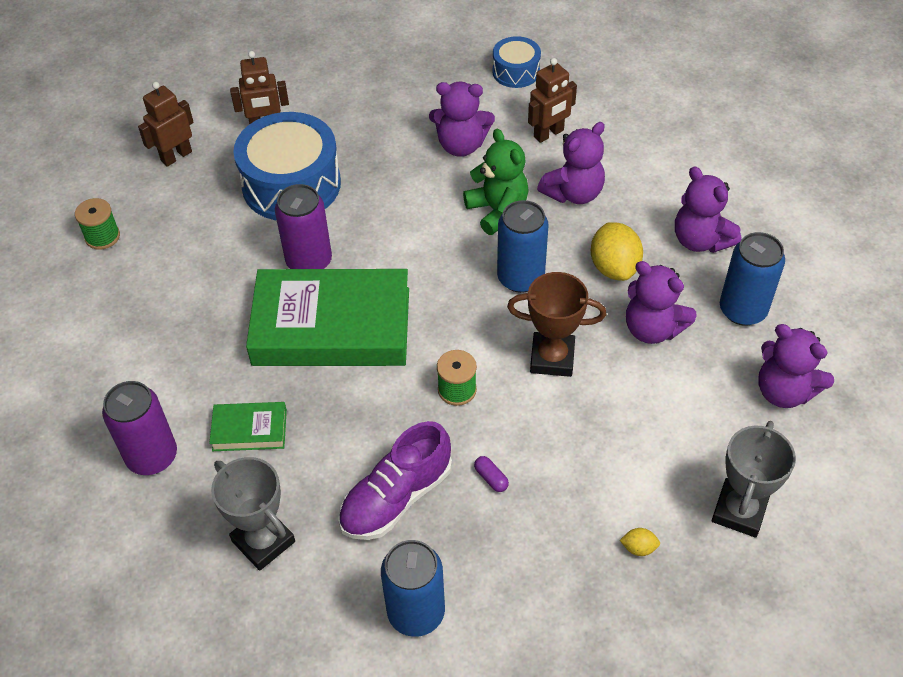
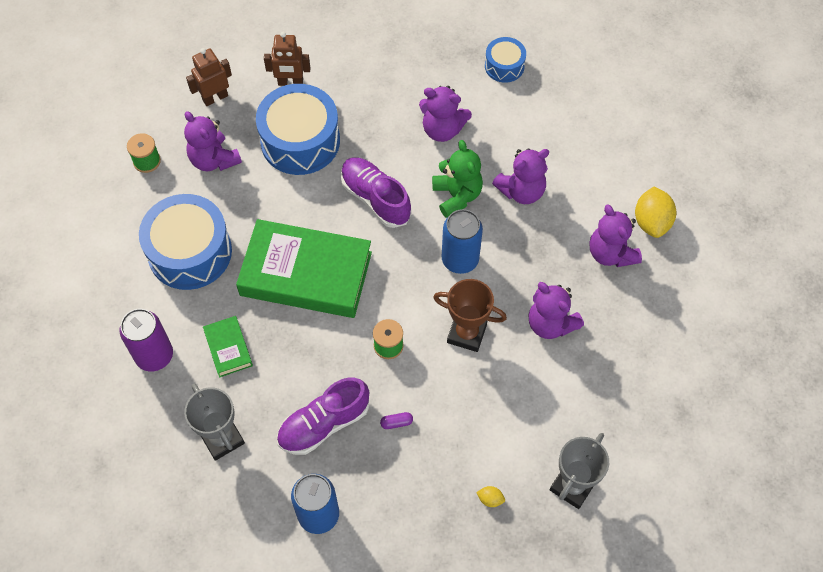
camera: 10 degrees right, 10 degrees up
(177, 328) = (190, 252): none -> blue drum
(249, 430) = (228, 348): green book -> green book turned 60 degrees clockwise
(309, 261) = (300, 213): purple can -> none
(399, 230) = (375, 198): none -> purple shoe
(491, 478) = (396, 422): purple capsule -> purple capsule turned 75 degrees counterclockwise
(549, 134) = (516, 131): brown robot -> none
(614, 267) = (535, 264): yellow lemon -> yellow lemon (651, 222)
(742, 310) = (625, 321): blue can -> none
(784, 391) = (636, 396): purple teddy bear -> purple teddy bear (214, 160)

